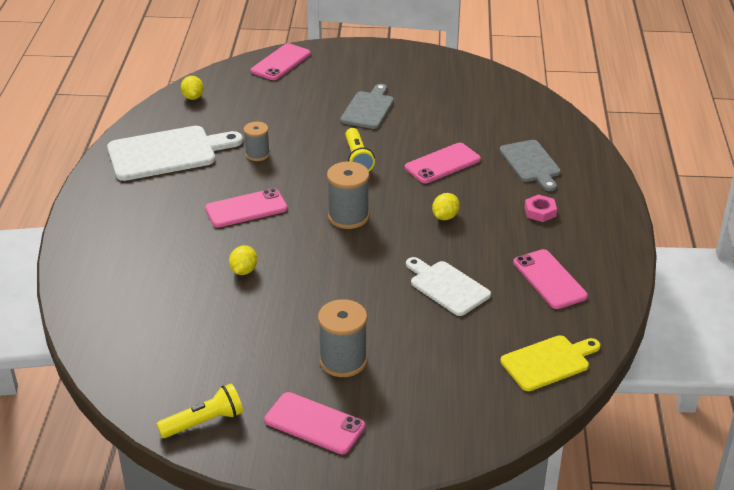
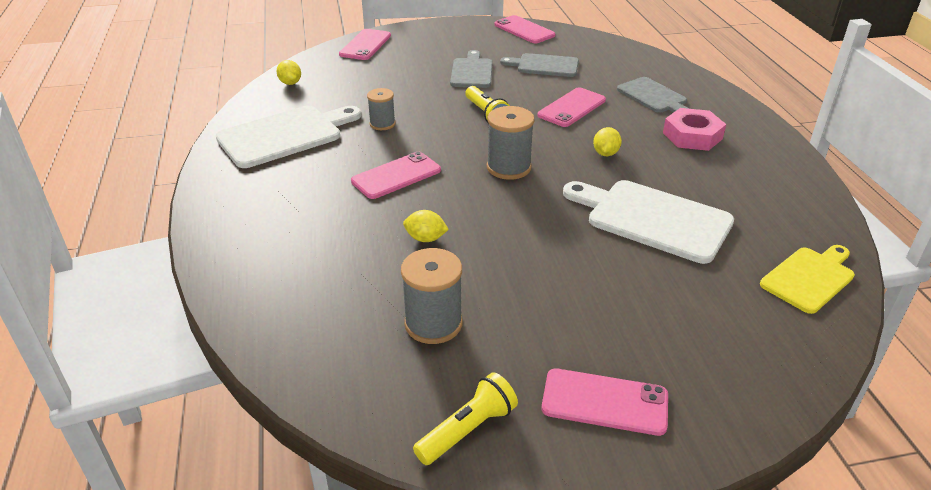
camera: 15 degrees left, 0 degrees up
(244, 271) = (425, 238): yellow lemon -> yellow lemon turned 75 degrees counterclockwise
(343, 361) = (593, 318): grey spool -> grey spool (433, 323)
(444, 112) = (544, 65): none -> grey cutting board
(447, 286) = (652, 219): white cutting board -> white cutting board, size x1.59
(540, 212) = (692, 136): pink nut -> pink nut, size x1.71
(549, 279) = (747, 195): pink phone -> pink phone (524, 30)

